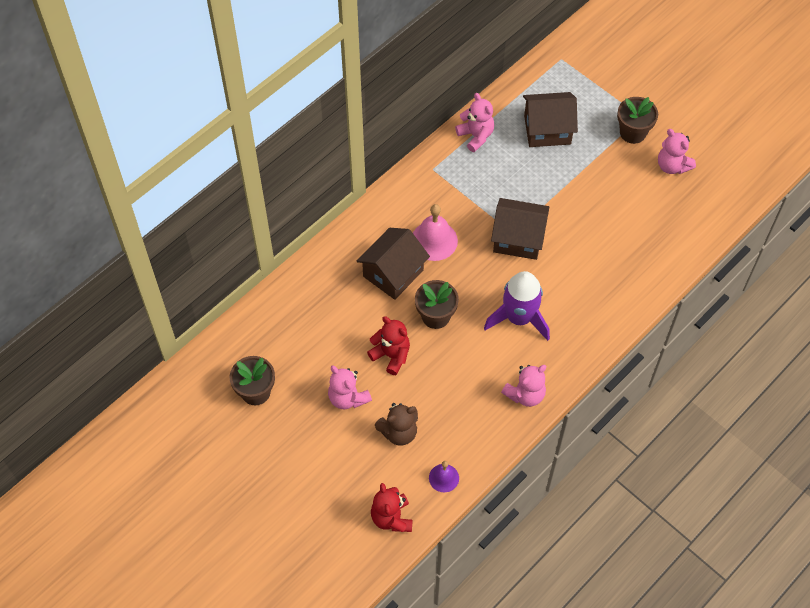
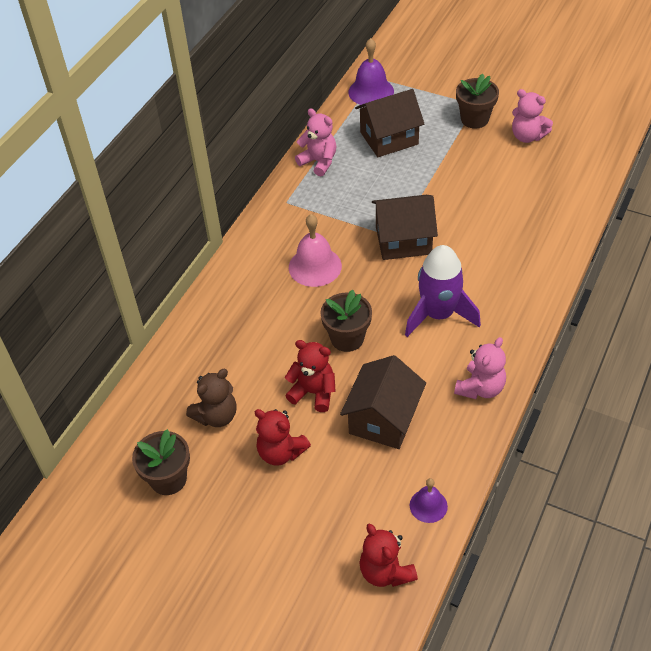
camera: 15 degrees left, 10 degrees down
(348, 398) = (281, 452): pink teddy bear -> red teddy bear
(393, 273) = (283, 310): brown house -> brown house (383, 419)
(399, 432) = (355, 471): brown teddy bear -> brown teddy bear (216, 416)
(551, 73) = (371, 91): none -> purple bell

